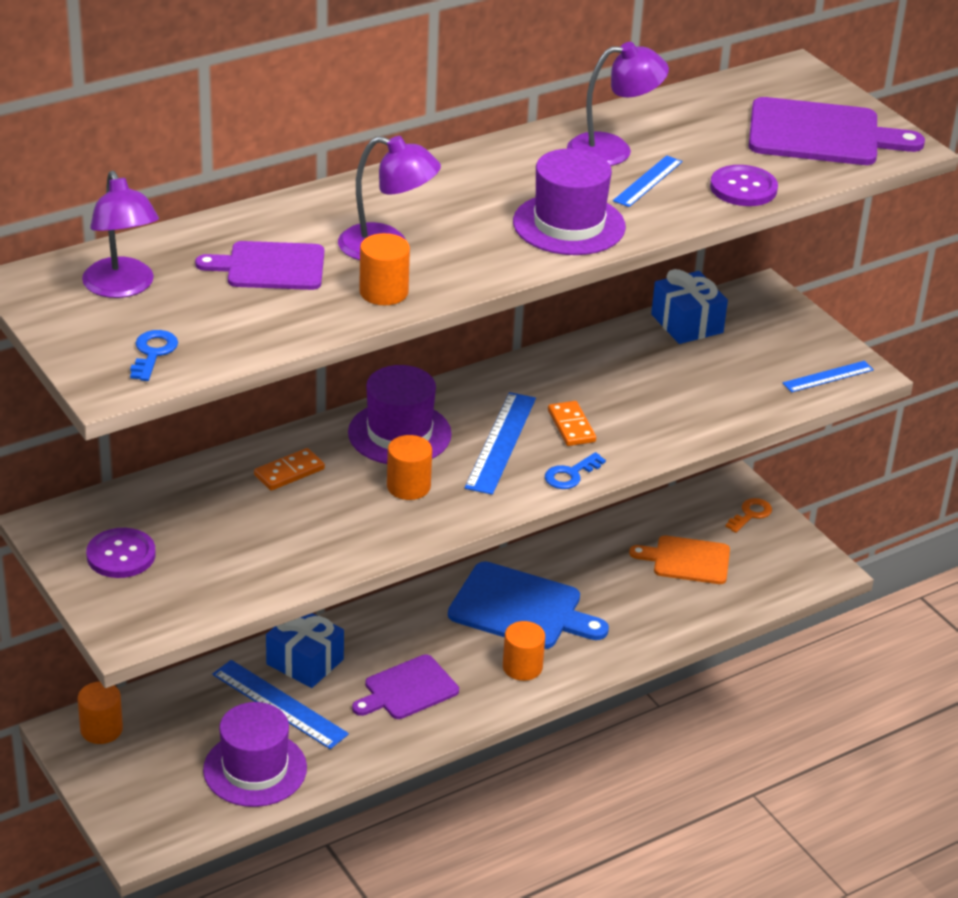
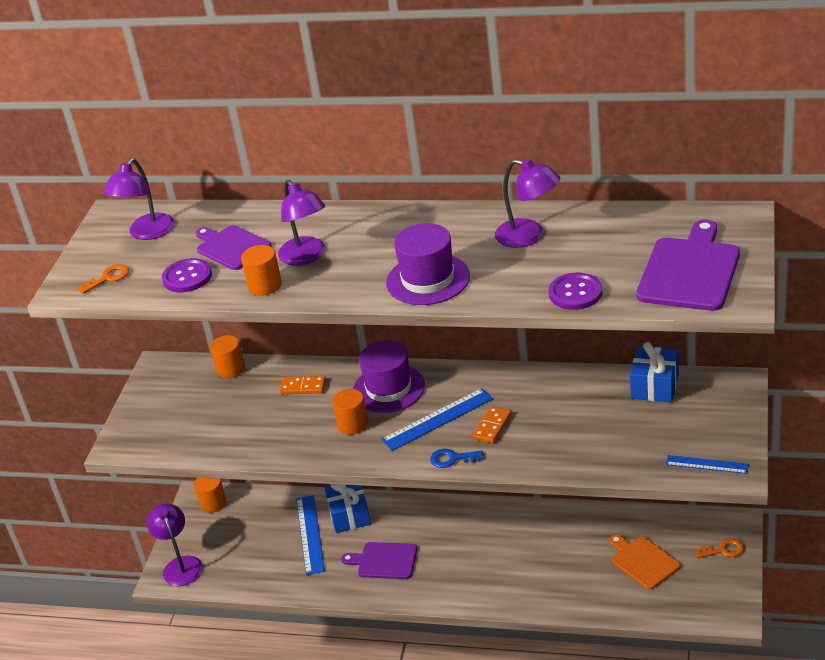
camera: 50 degrees right, 0 degrees up
(121, 555) = (168, 399): purple button -> purple button (187, 277)
(146, 818) = (180, 565): none -> purple lamp
(153, 353) = (108, 278): blue key -> orange key
(255, 769) = (258, 566): purple hat -> none
(521, 608) = (503, 542): blue cutting board -> none
(522, 667) = (462, 581): orange cylinder -> orange cylinder (231, 369)
(648, 181) = (519, 266): blue ruler -> none
(821, 134) = (689, 271): purple cutting board -> purple cutting board turned 120 degrees counterclockwise

